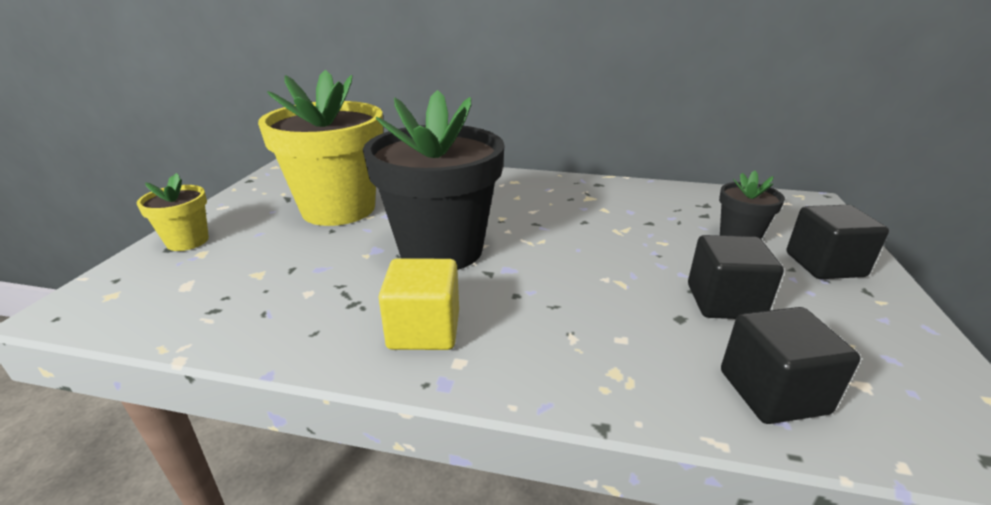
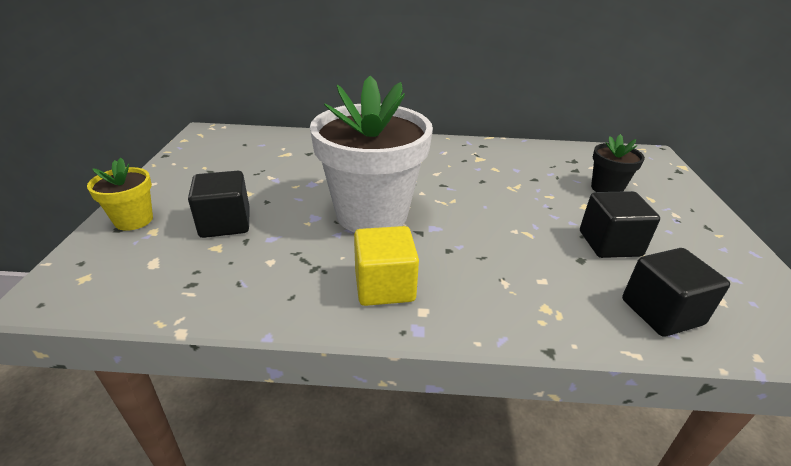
camera: 10 degrees left, 5 degrees up
(338, 209) = (264, 180): yellow flower pot -> none
(441, 250) = (372, 214): black flower pot -> white flower pot
(824, 265) = (674, 208): black cube -> black cube (225, 223)

